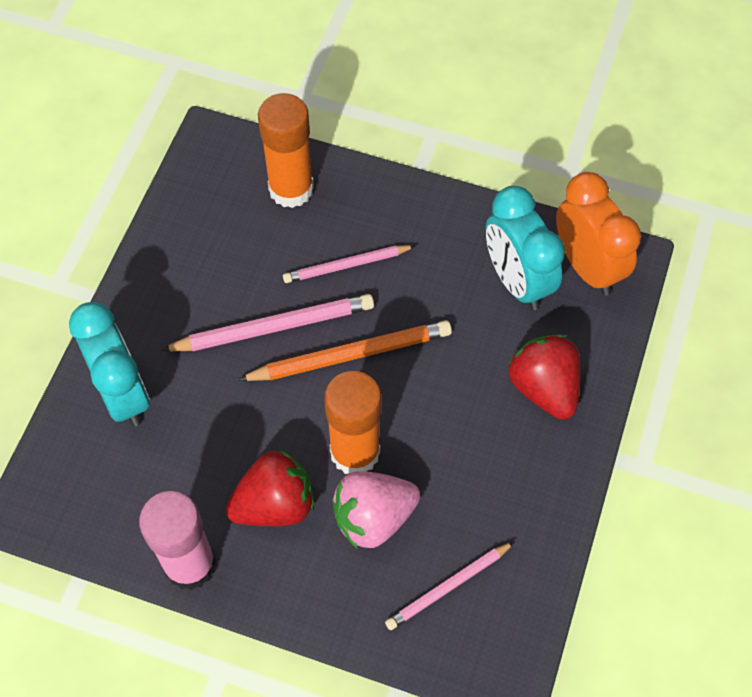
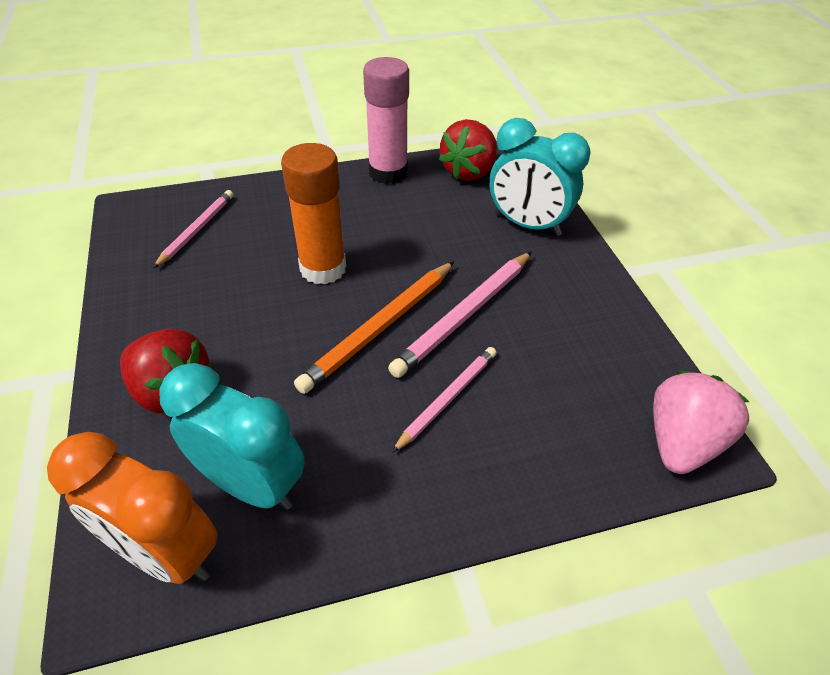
camera: 145 degrees right, 15 degrees down
(275, 504) = (359, 218): red strawberry -> red strawberry (469, 172)
(291, 189) = (574, 444): orange glue stick -> none
(373, 517) = (279, 240): pink strawberry -> pink strawberry (681, 442)

